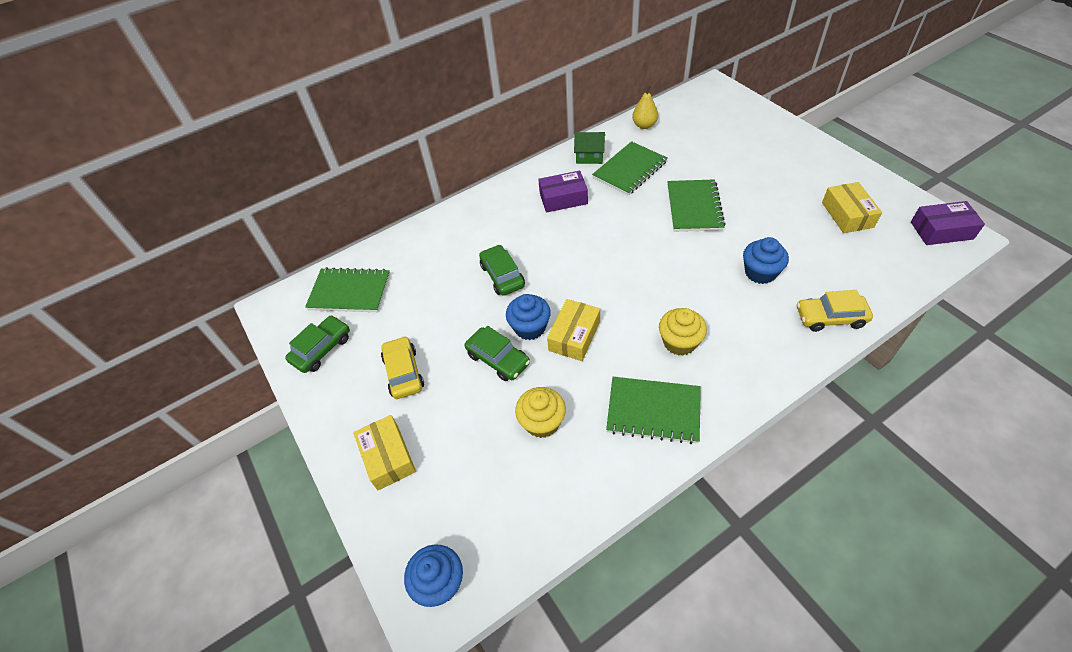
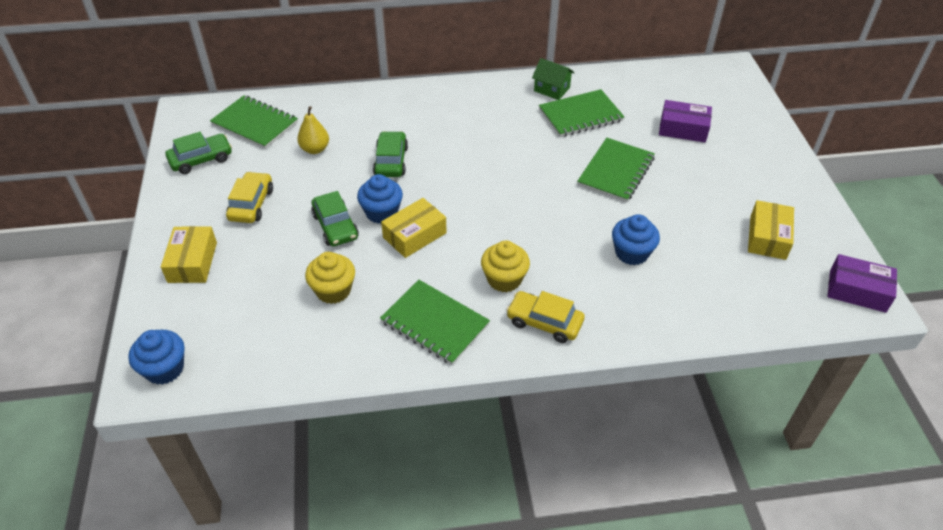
camera: 20 degrees right, 5 degrees down
(563, 198) = (497, 117): purple box -> purple box (683, 129)
(644, 125) = (629, 80): yellow pear -> yellow pear (315, 149)
(830, 317) = (667, 319): yellow car -> yellow car (544, 322)

